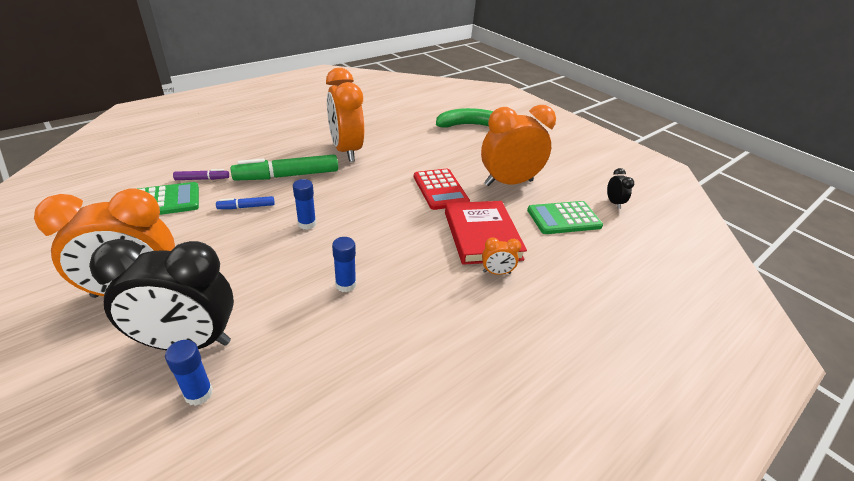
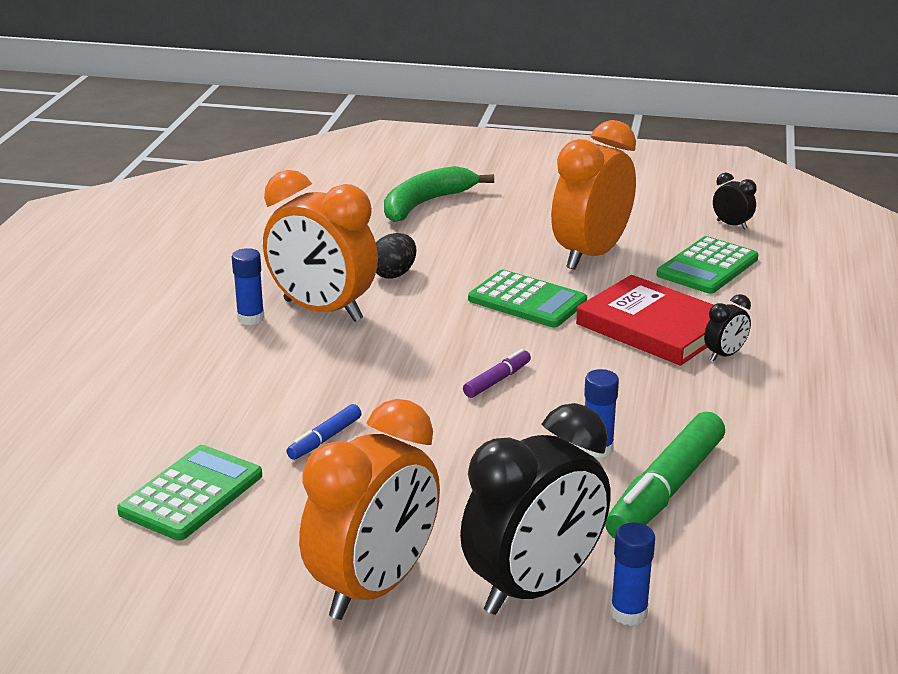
camera: 35 degrees left, 10 degrees down
(202, 179) = (190, 441): purple marker -> purple marker (497, 380)
(287, 176) = (303, 378): green marker -> green marker (665, 490)
(307, 224) = (439, 416): blue glue stick -> blue glue stick (250, 318)
(402, 149) = (394, 274): none -> black egg
(440, 189) = (527, 301): red calculator -> green calculator
(496, 272) = (724, 355): orange clock -> black clock

